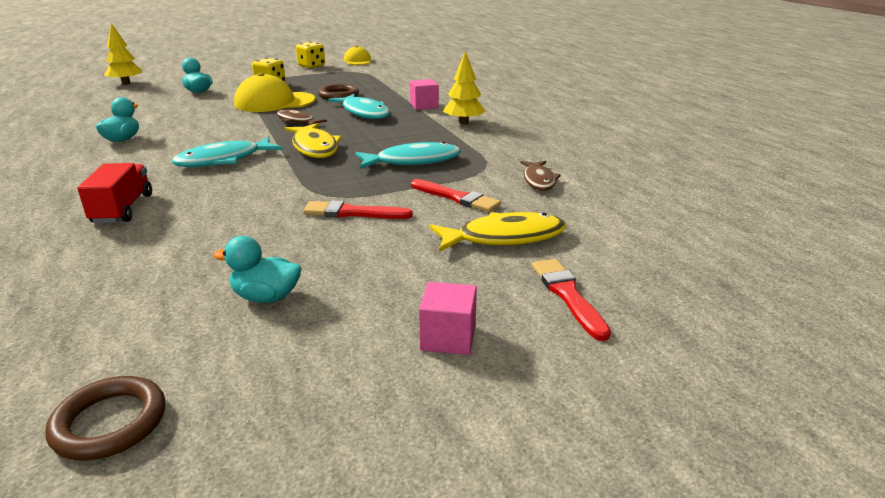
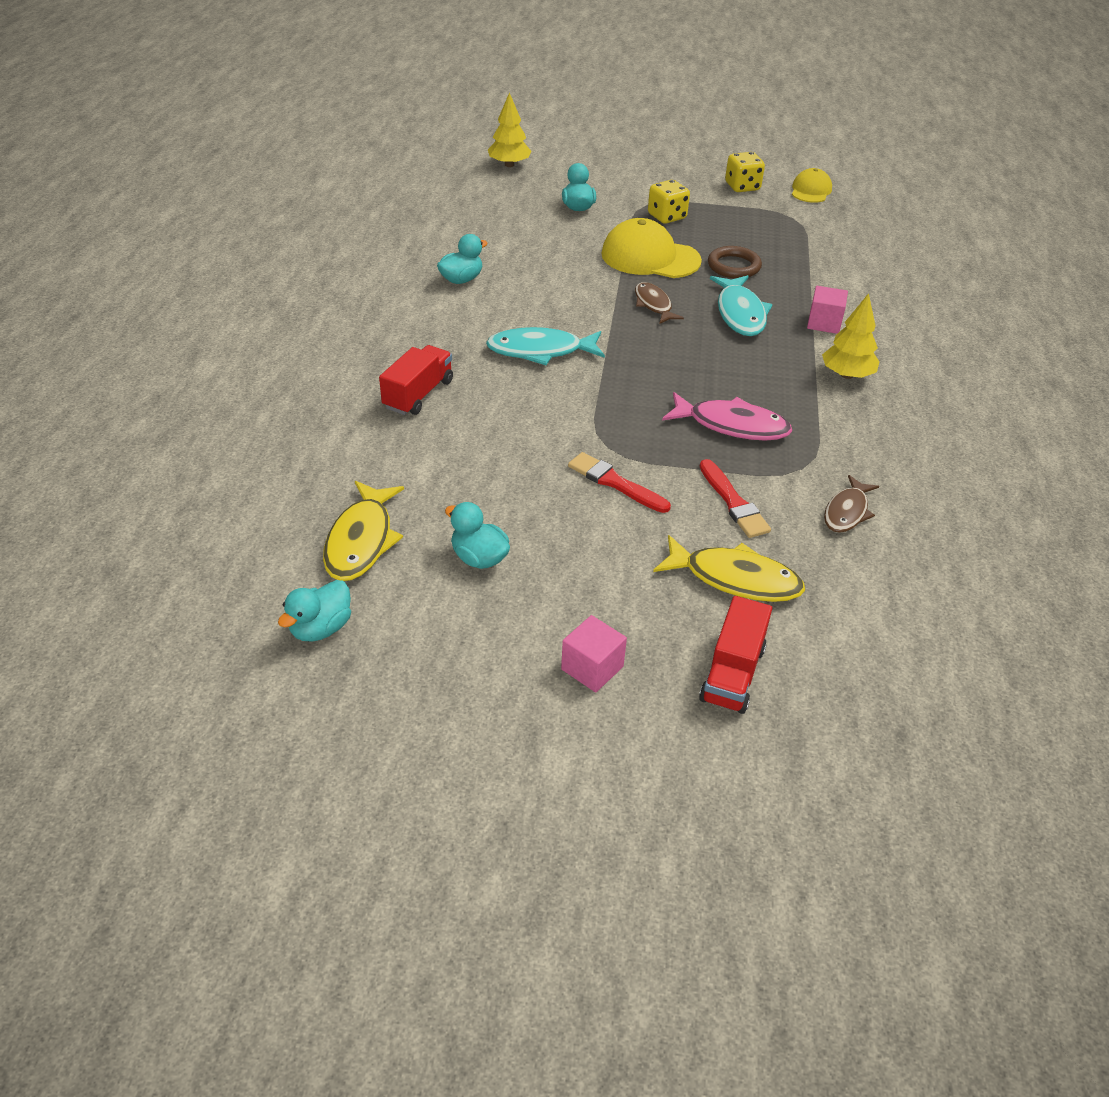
camera: 30 degrees right, 15 degrees up
(110, 423) = (321, 628): brown ring -> turquoise duck
(314, 148) = (642, 362): yellow fish -> yellow fish (361, 541)
(413, 161) = (732, 425): turquoise fish -> pink fish
(568, 295) = (732, 674): red brush -> red truck

